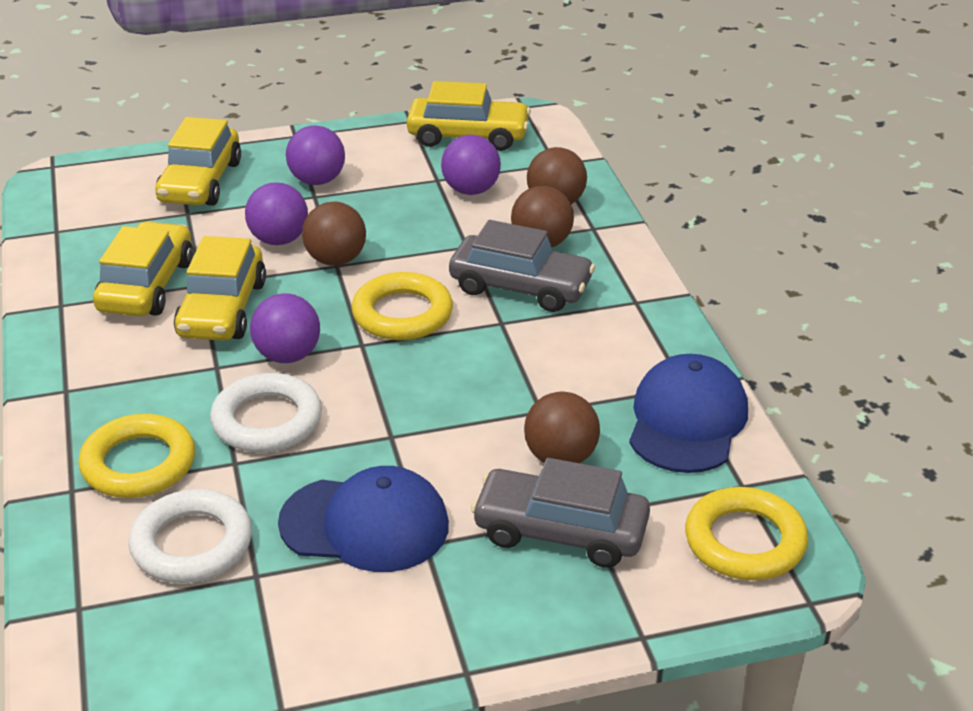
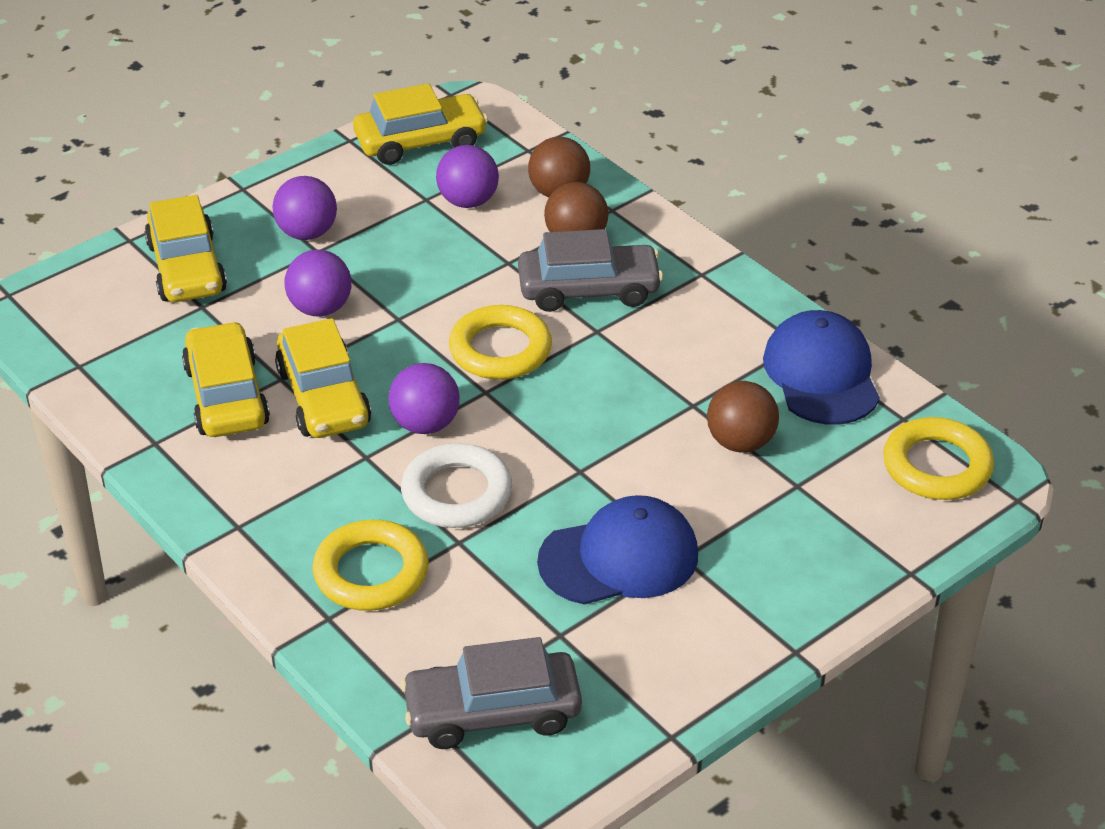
camera: 25 degrees left, 5 degrees up
(192, 544) = (482, 627): white ring -> none
(336, 260) = (393, 313): brown ball -> none
(560, 531) = (786, 508): grey car -> grey car (492, 712)

